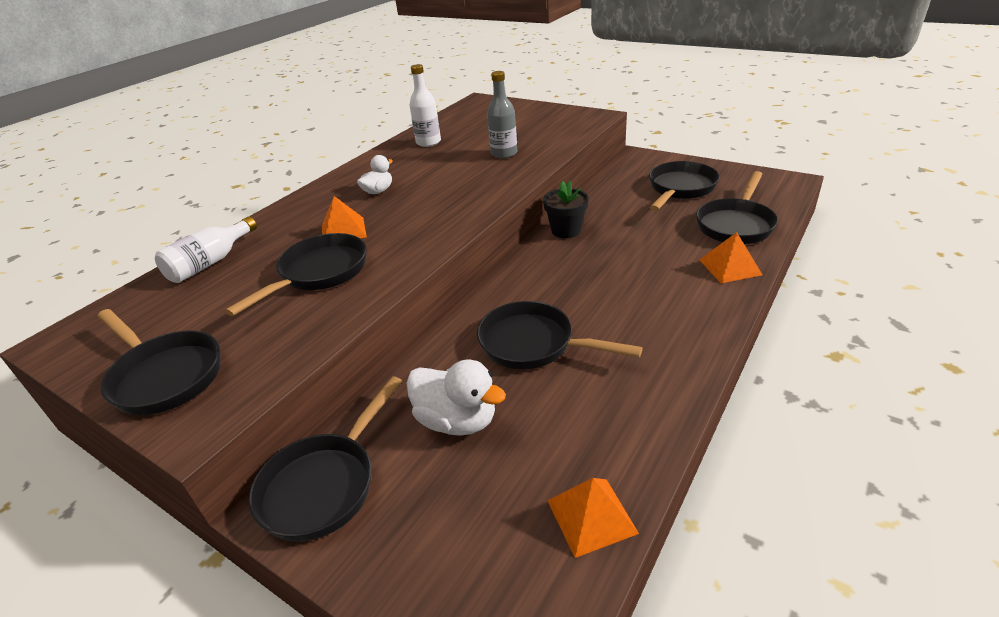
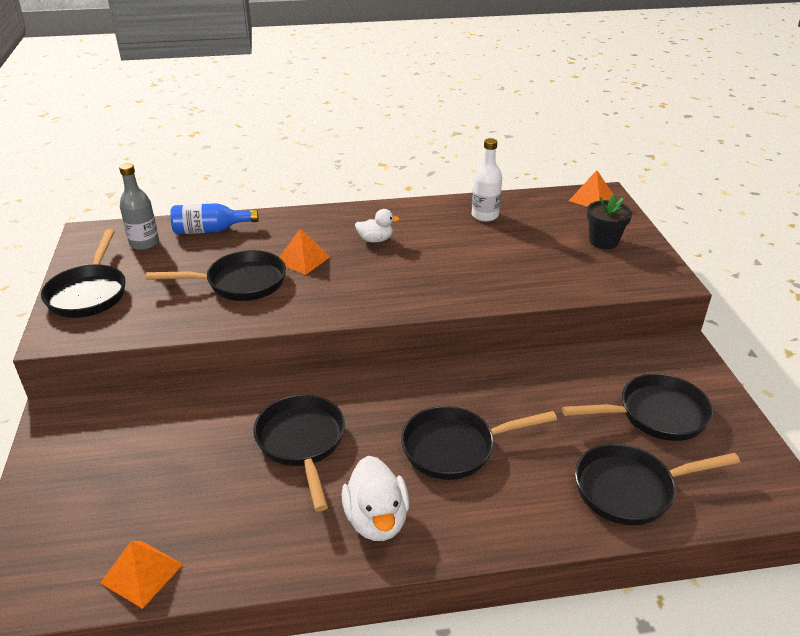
camera: 45 degrees right, 0 degrees up
(210, 262) = (210, 230): white bottle -> blue bottle
(324, 485) = (86, 424): black pan -> black pan (455, 448)
(457, 420) = (185, 450): white duck -> white duck (377, 520)
(504, 153) = (516, 266): grey bottle -> grey bottle (144, 243)
(566, 230) = (483, 375): black flower pot -> black flower pot (603, 241)
(730, 267) = (541, 518): orange pyramid -> orange pyramid (592, 199)

